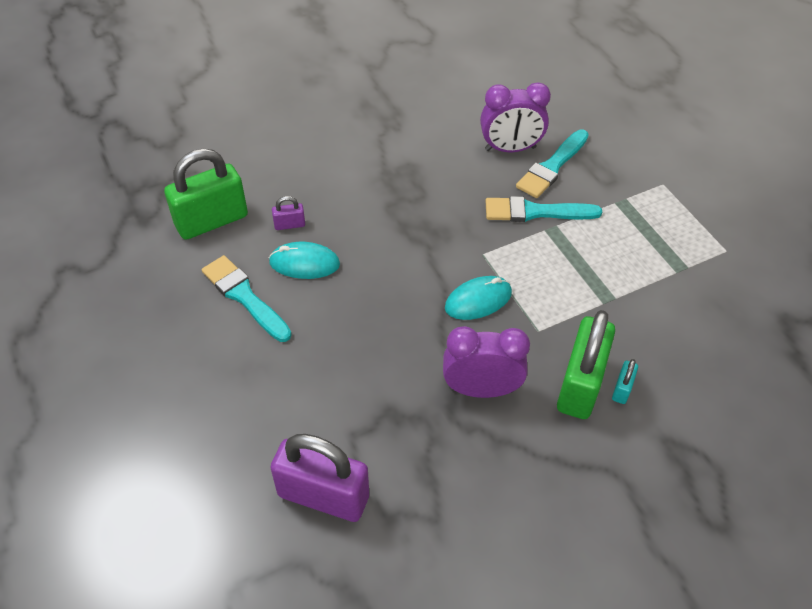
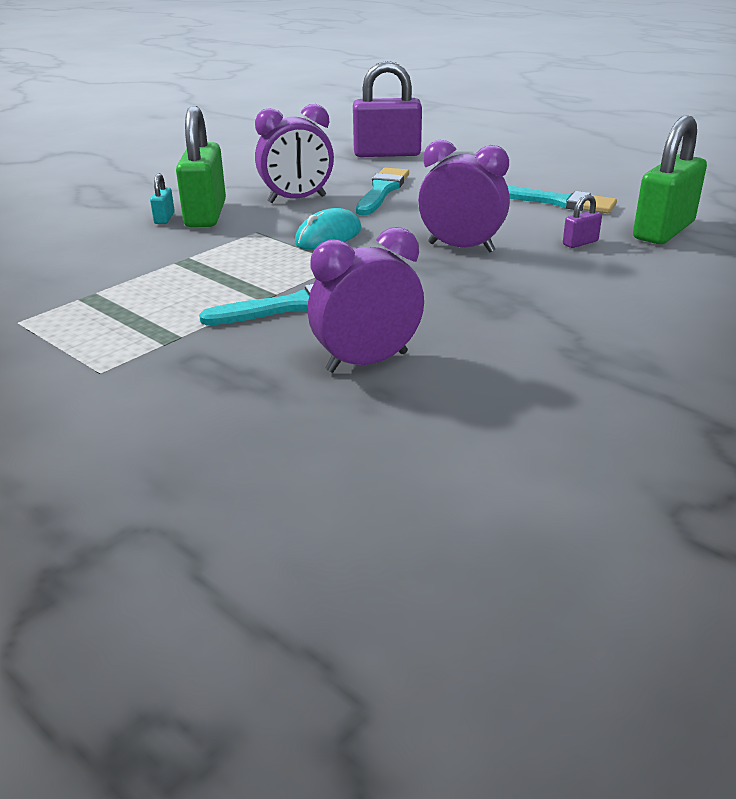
camera: 160 degrees right, 20 degrees down
(304, 263) = (528, 225): turquoise mouse -> none
(382, 247) = (461, 247): none -> purple clock
(552, 167) = (289, 355): turquoise brush -> turquoise brush (382, 190)

